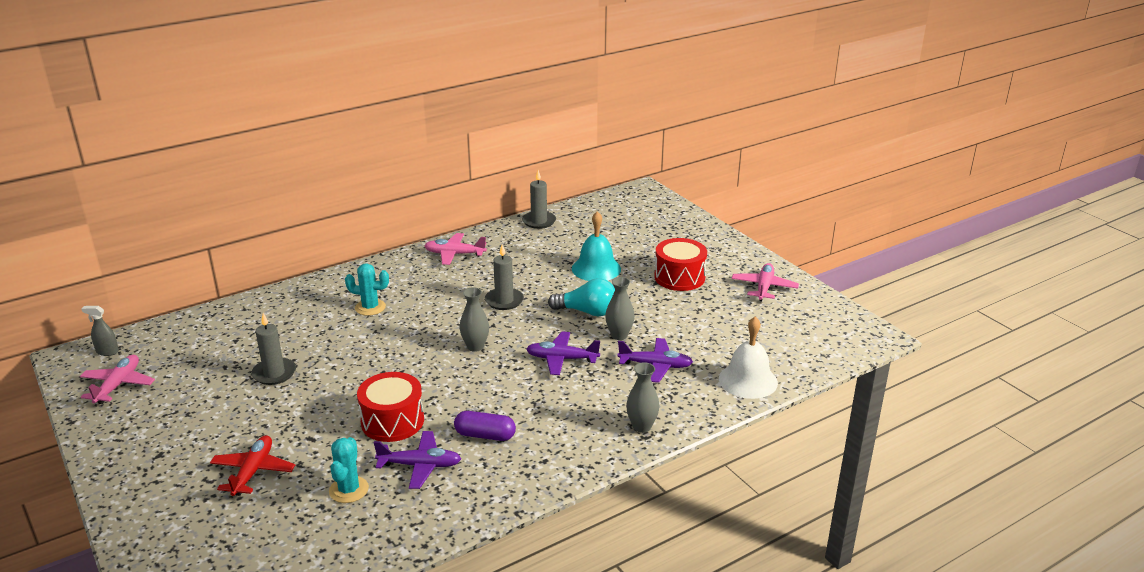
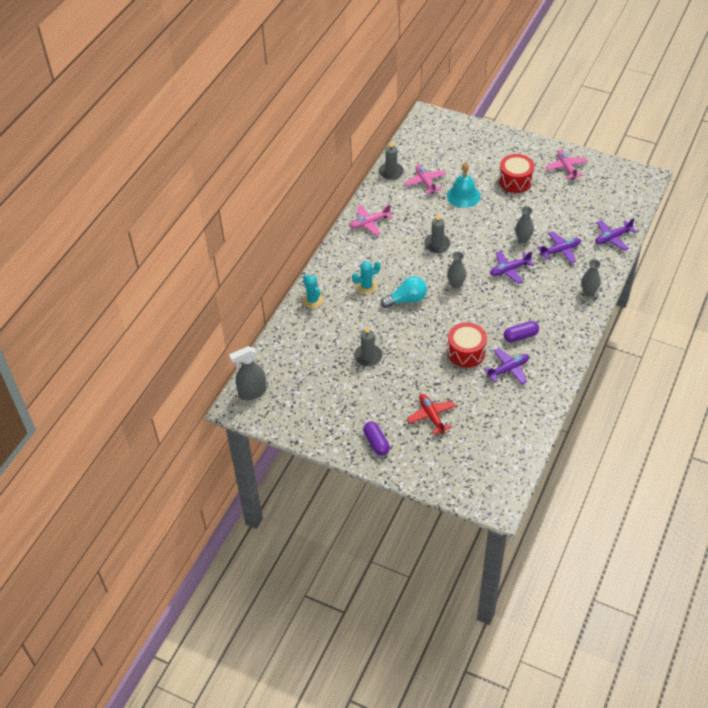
camera: 30 degrees left, 20 degrees up
(107, 352) = (252, 392): grey spray bottle -> grey spray bottle, size x1.84
(118, 385) = (290, 408): pink plane -> pink plane (425, 182)
(149, 468) = (376, 443): none -> purple capsule
(349, 490) = (490, 400): turquoise cactus -> turquoise cactus (312, 300)
(587, 312) = (490, 230): turquoise light bulb -> turquoise light bulb (407, 299)
(748, 380) = (612, 238): white bell -> purple plane

